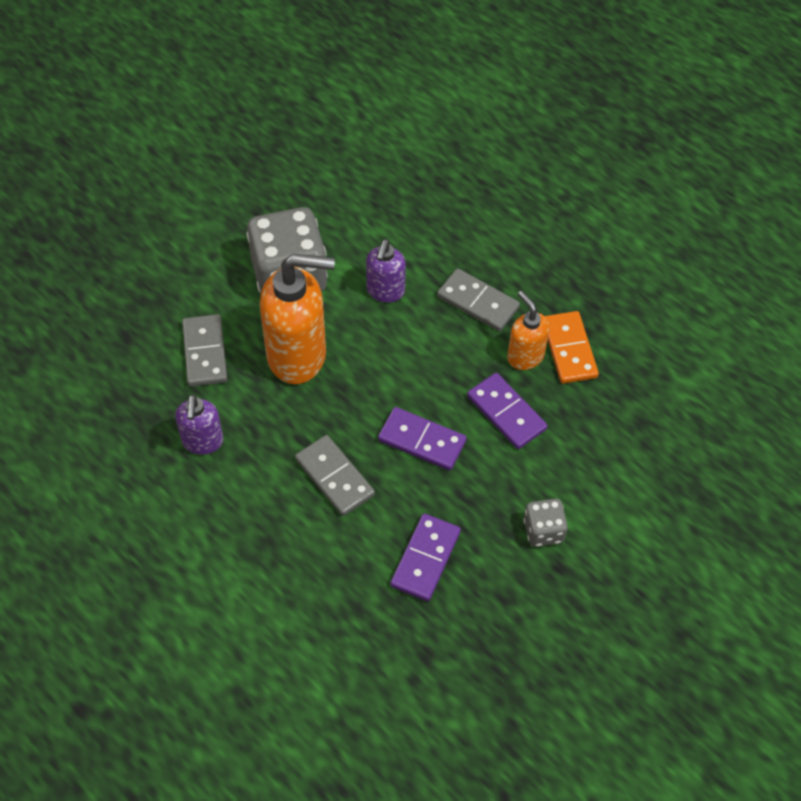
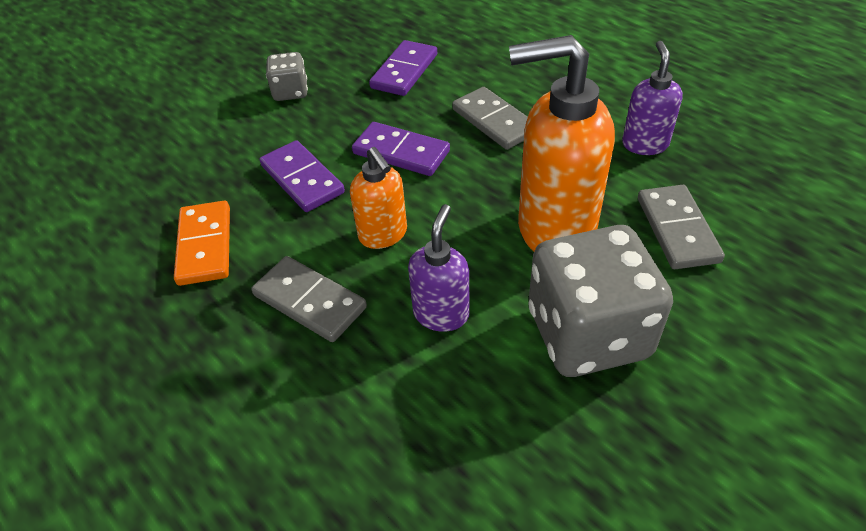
camera: 175 degrees left, 10 degrees down
(525, 356) = (263, 236): orange soap dispenser -> orange soap dispenser (383, 235)

